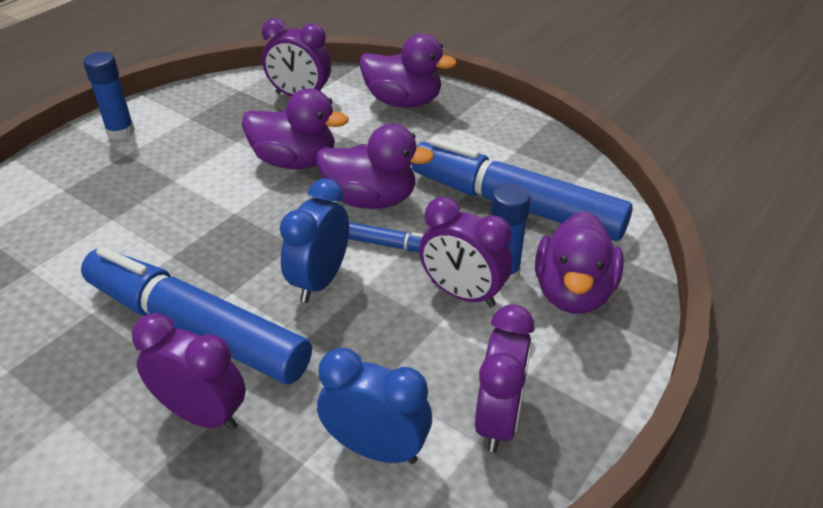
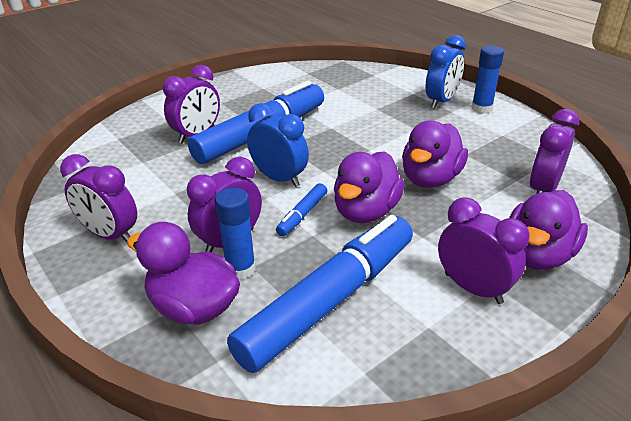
camera: 105 degrees right, 5 degrees down
(376, 448) = (130, 185): blue clock -> blue clock (441, 101)
(460, 131) = (473, 288): none -> purple clock

